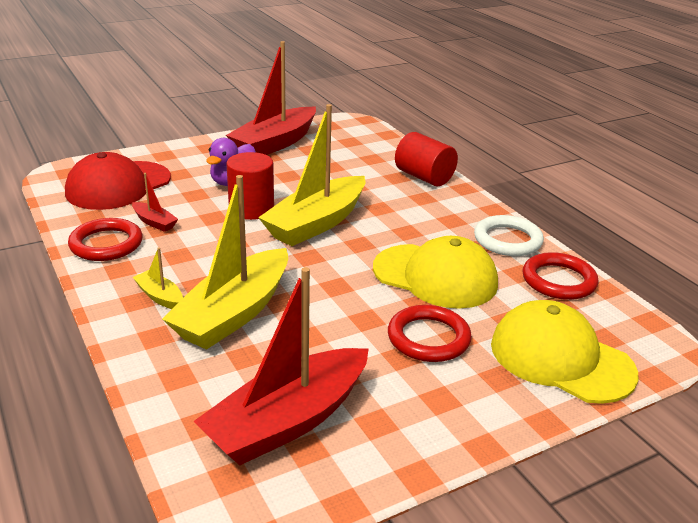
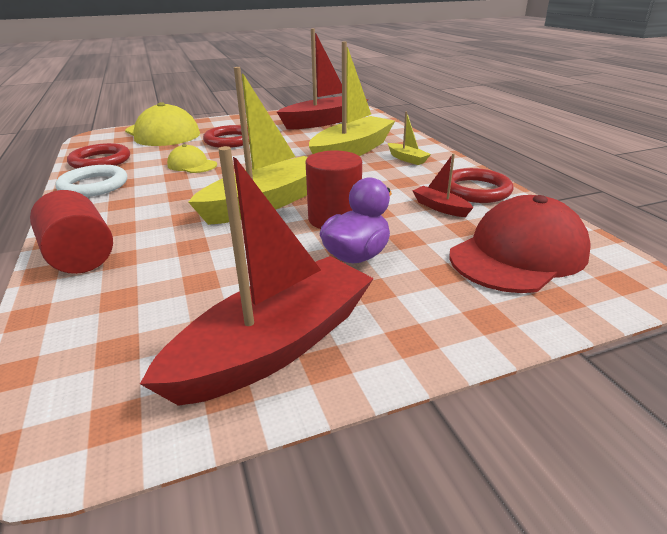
camera: 170 degrees left, 0 degrees up
(435, 276) = (192, 165): yellow cap -> yellow cap, size x0.52

